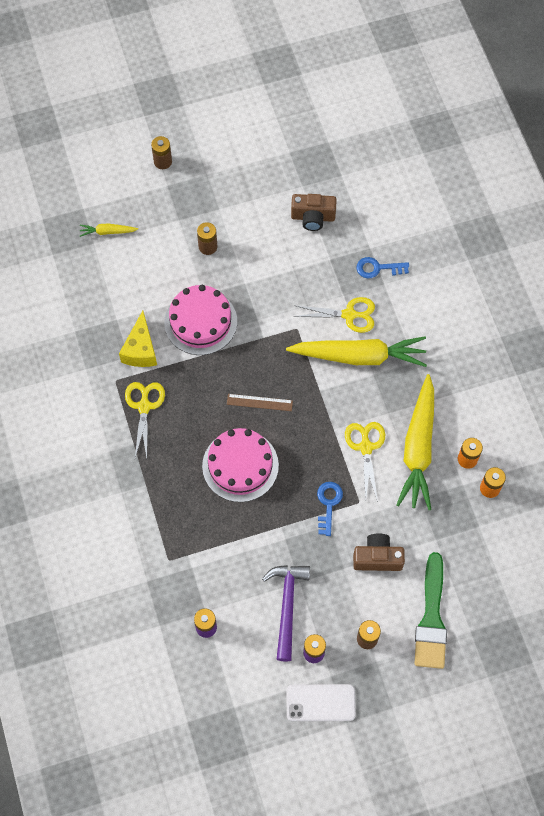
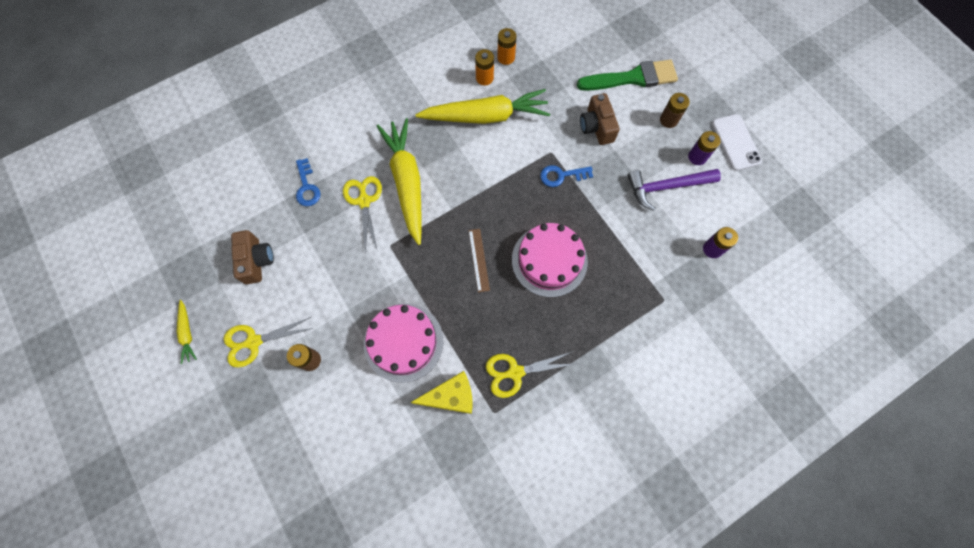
camera: 105 degrees left, 5 degrees up
(107, 232) = (310, 484): yellow carrot -> yellow carrot (187, 333)
(163, 161) = (203, 446): brown battery -> none
(366, 447) = (497, 157): yellow scissors -> yellow scissors (253, 342)

